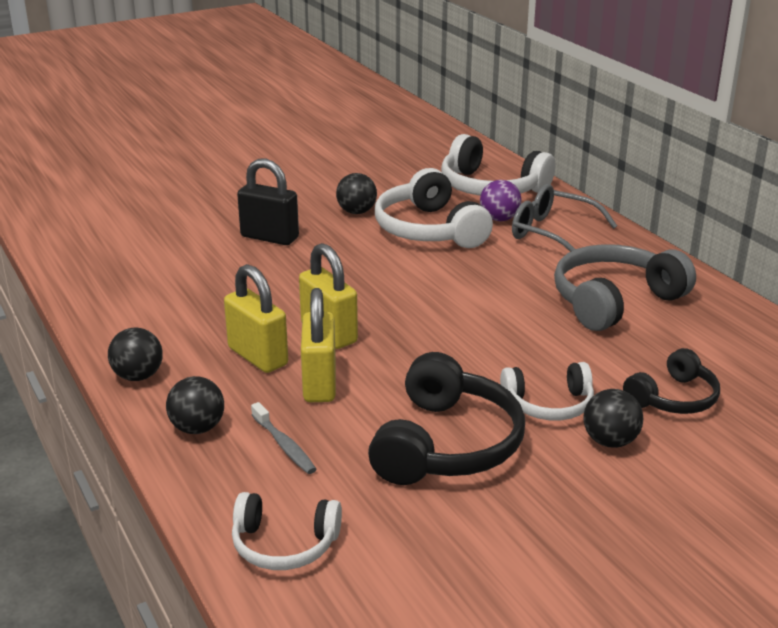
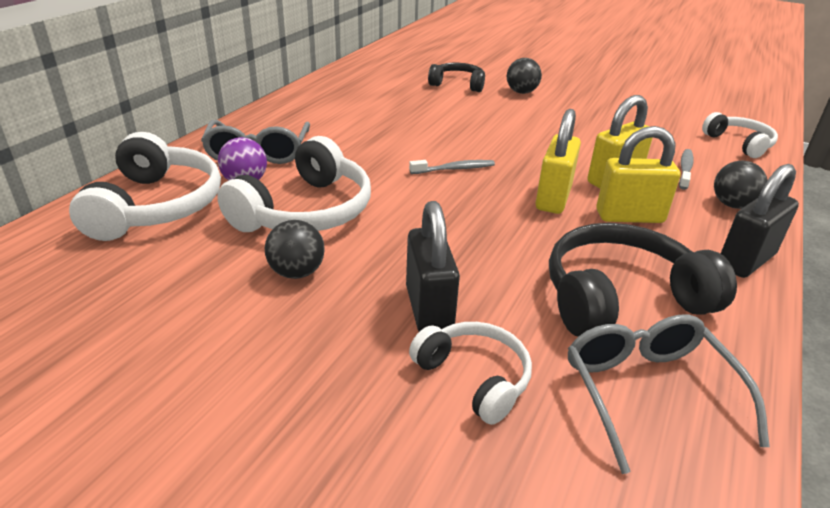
camera: 125 degrees left, 5 degrees up
(122, 270) = (648, 393): none -> grey glasses
(138, 376) = (745, 260): black ball -> black padlock
(258, 356) = (629, 216): yellow padlock -> yellow padlock turned 75 degrees clockwise
(433, 307) = (454, 169): none -> grey toothbrush
(446, 444) = (595, 126): black headphones -> black headphones (621, 298)
(549, 404) = (513, 110): white headphones -> white headphones (474, 378)
(615, 301) = (360, 112): grey headphones -> none

